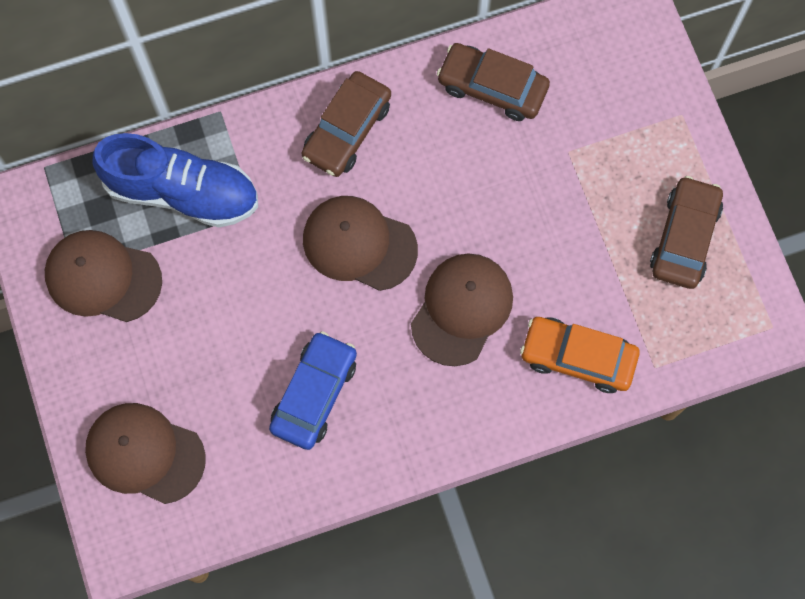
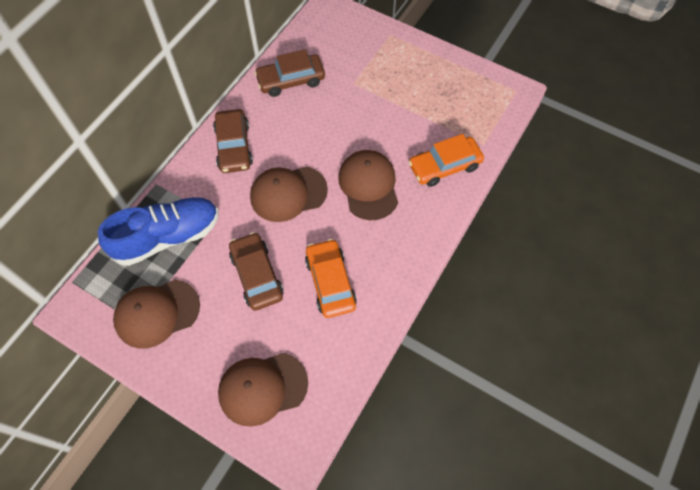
camera: 40 degrees left, 10 degrees down
(314, 394) = (330, 282): blue car -> orange car
(684, 238) = (441, 82): brown car -> brown car (257, 275)

